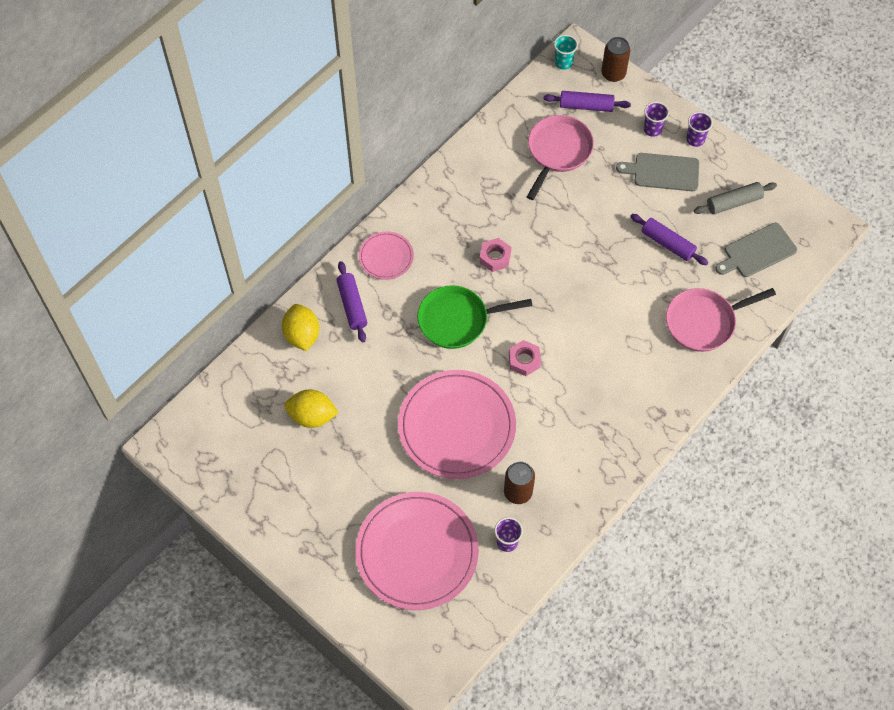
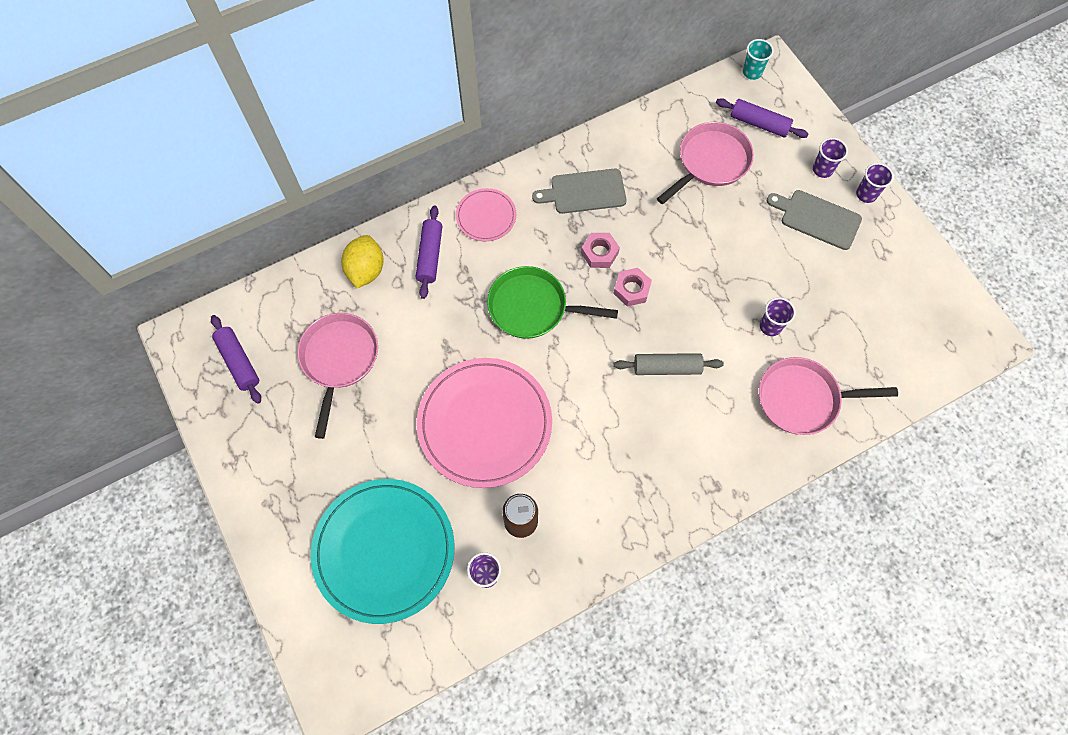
camera: 20 degrees right, 5 degrees up
(312, 416) = (339, 360): yellow lemon -> pink pan
(417, 552) = (384, 550): pink plate -> turquoise plate
(524, 360) = (586, 375): pink nut -> pink nut (631, 289)
(613, 74) = (801, 99): brown can -> none
(657, 272) = (770, 326): none -> purple cup
(667, 243) = (793, 298): purple rolling pin -> purple rolling pin (239, 362)
(733, 202) = (885, 276): grey rolling pin -> grey rolling pin (667, 367)
(757, 251) = (892, 339): grey cutting board -> grey cutting board (584, 192)

